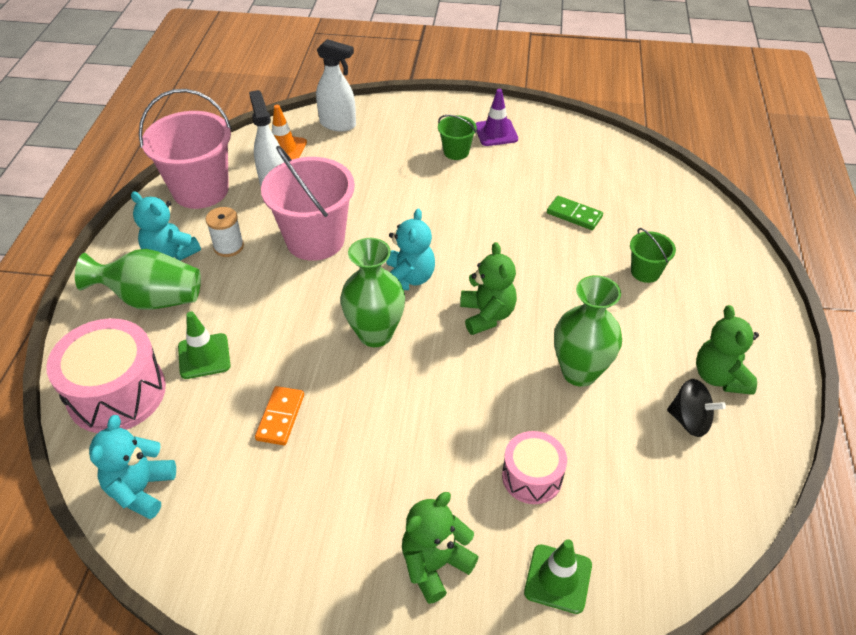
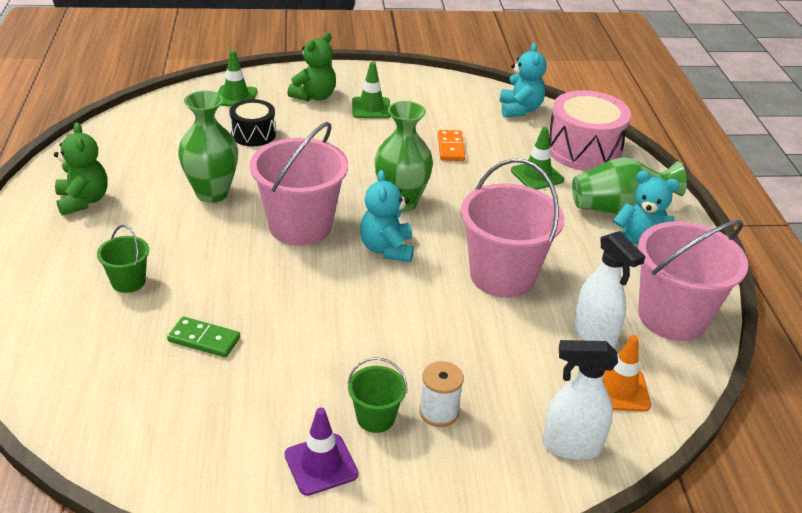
camera: 165 degrees right, 10 degrees down
(228, 246) = (587, 259): white spool -> white spool (439, 412)
(356, 520) = (371, 108): none -> green traffic cone
(487, 315) = (300, 226): green teddy bear -> pink bucket
(532, 477) = (253, 134): pink drum -> black drum
(689, 420) = (122, 172): black spinning top -> none

